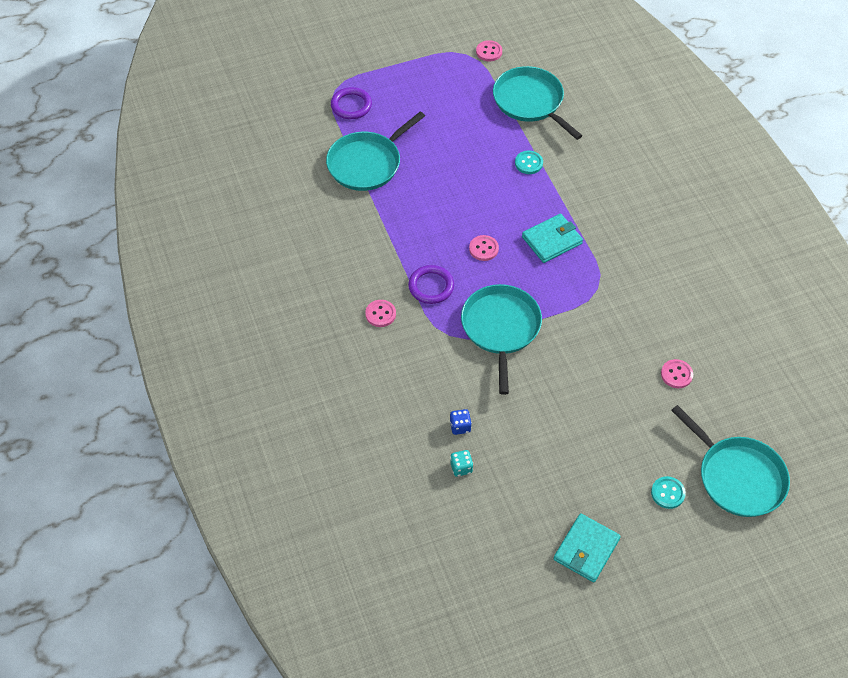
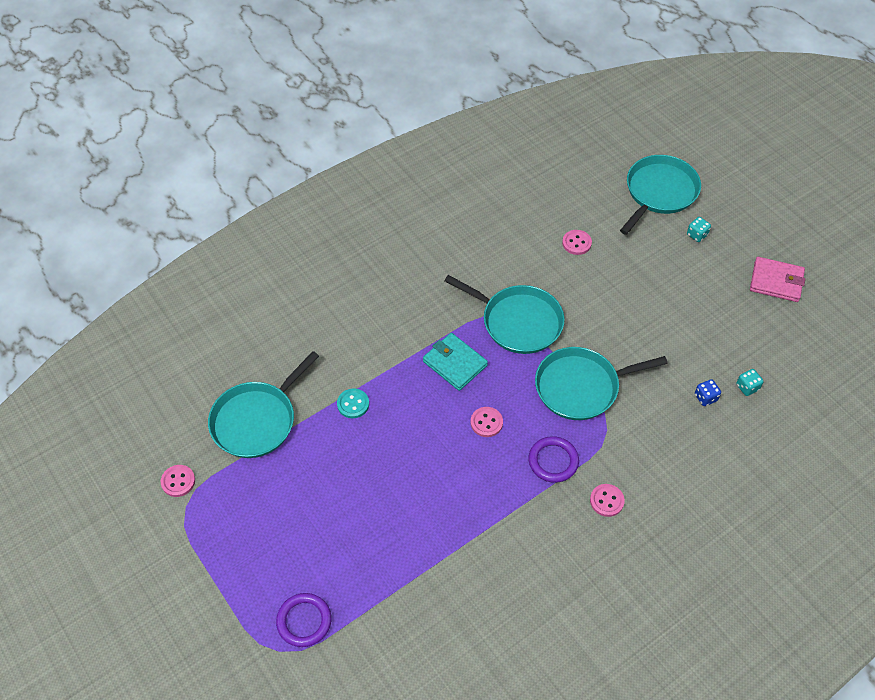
camera: 105 degrees left, 0 degrees up
(367, 163) = (397, 574): turquoise pan -> turquoise pan (518, 322)
(586, 549) = (776, 281): turquoise wallet -> pink wallet
(667, 493) = (697, 235): turquoise button -> turquoise dice

